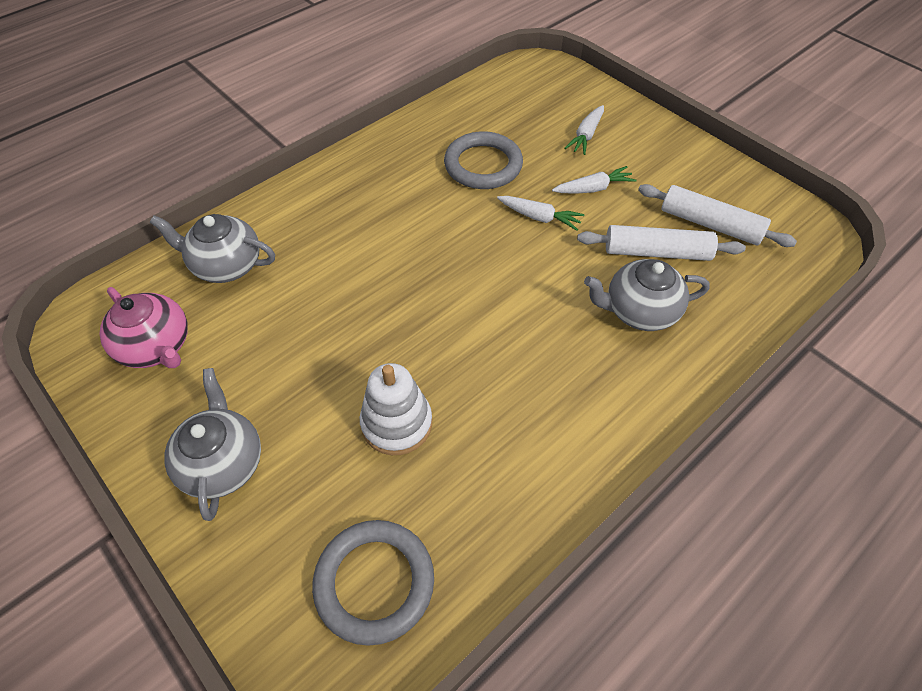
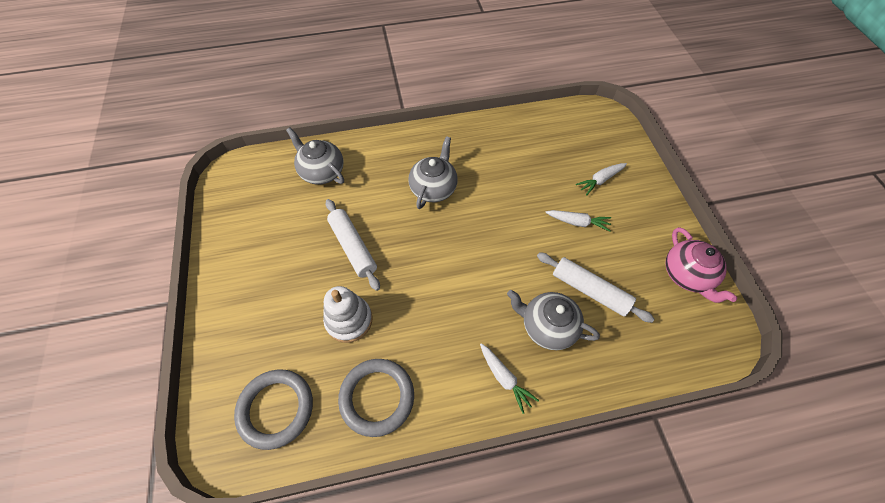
camera: 30 degrees right, 5 degrees up
(156, 347) = (257, 205): pink teapot -> pink teapot (687, 275)
(223, 463) = (247, 292): grey teapot -> grey teapot (433, 188)
(483, 165) = (514, 172): grey ring -> grey ring (377, 397)
(539, 217) = (526, 227): white carrot -> white carrot (504, 378)
(710, 224) = (645, 288): white rolling pin -> white rolling pin (353, 247)

